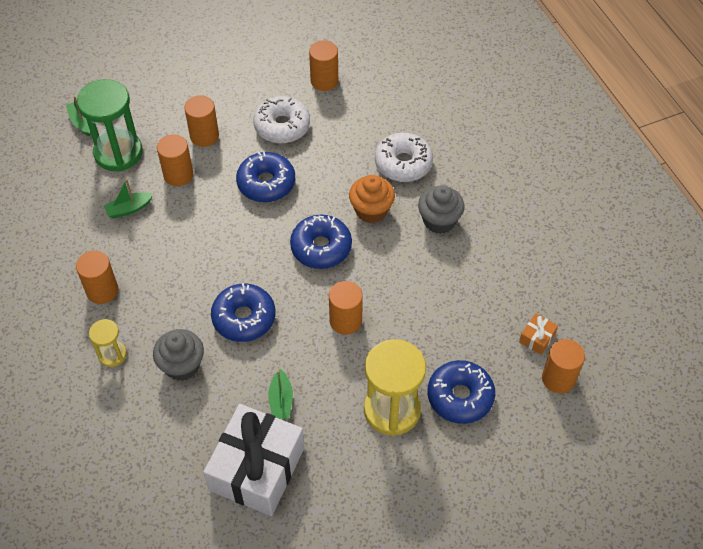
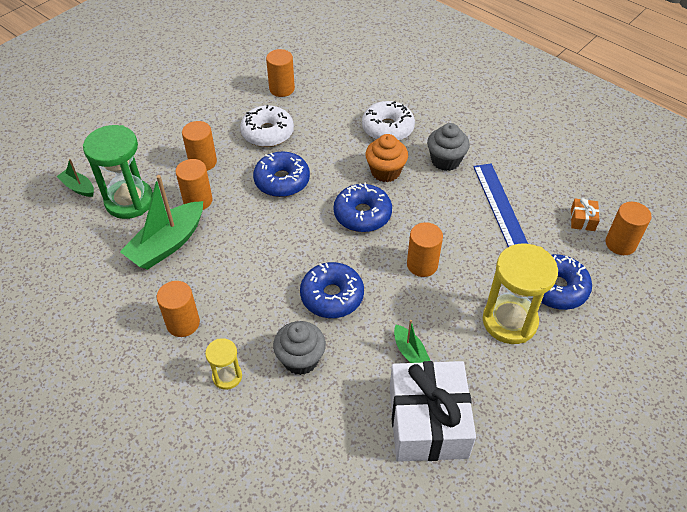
camera: 25 degrees left, 5 degrees down
(129, 209) = (167, 244): green boat -> green boat, size x1.95
(462, 289) = (499, 205): none -> blue ruler

